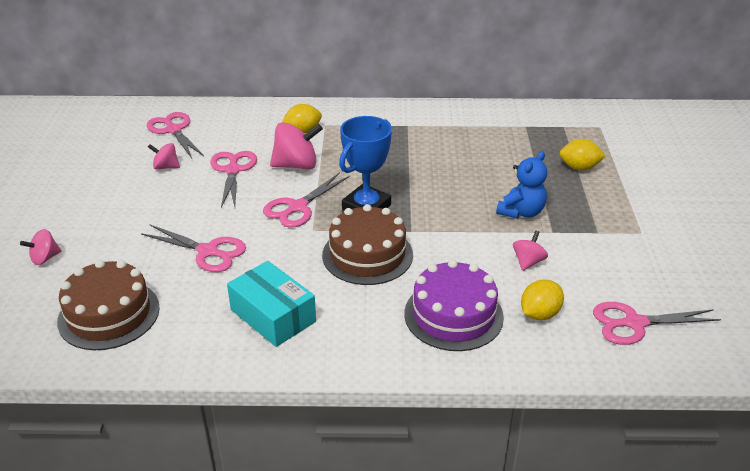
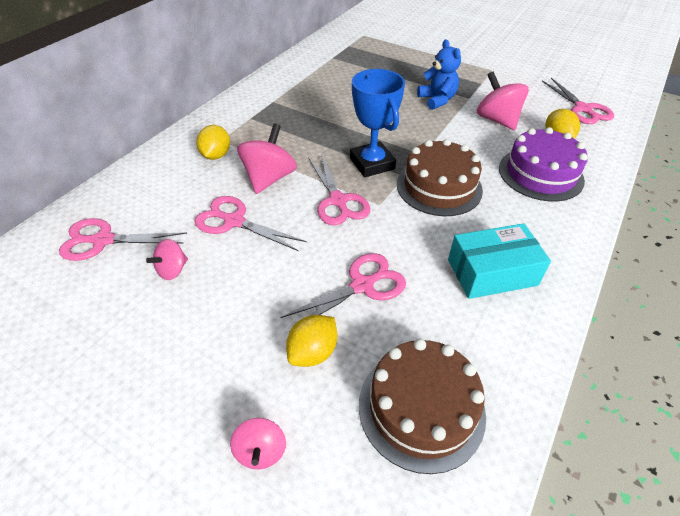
camera: 60 degrees left, 10 degrees up
(528, 262) = (497, 120): pink spinning top -> pink spinning top, size x1.78
(579, 167) = (403, 60): yellow lemon -> yellow lemon (313, 352)
(634, 323) = (582, 109): pink scissors -> pink scissors turned 45 degrees counterclockwise

